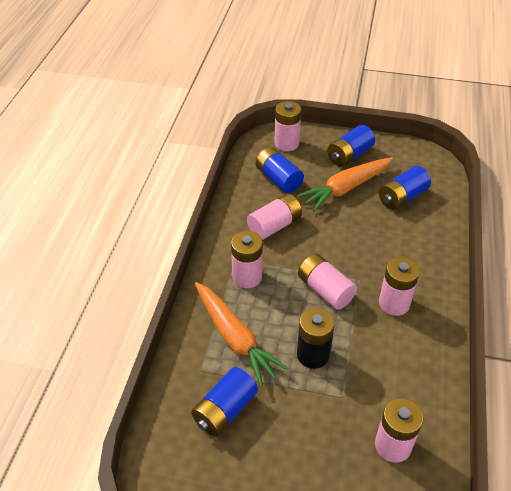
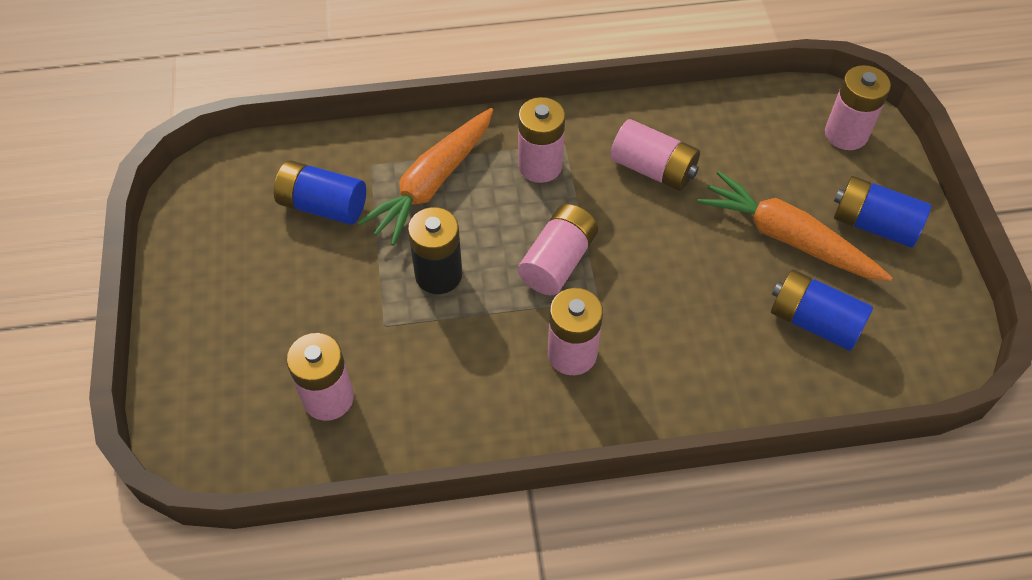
camera: 70 degrees right, 10 degrees up
(278, 179) = (755, 147): blue battery -> none

